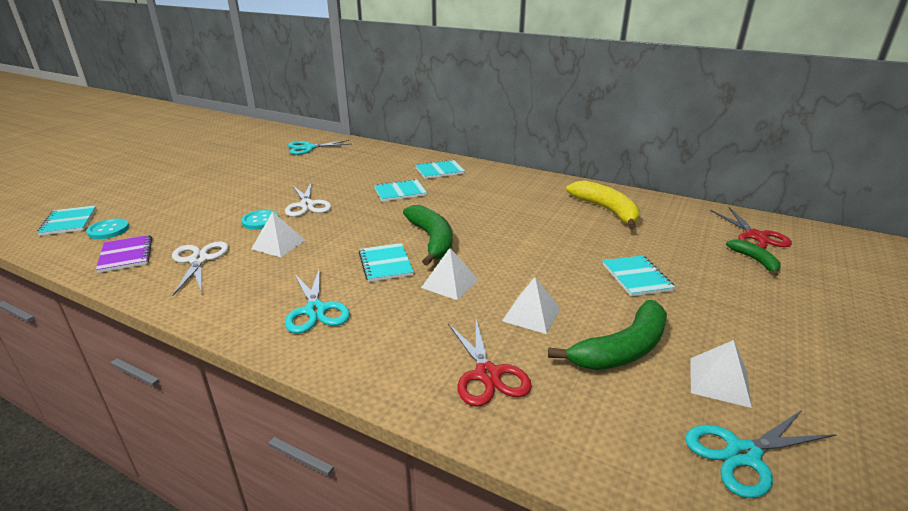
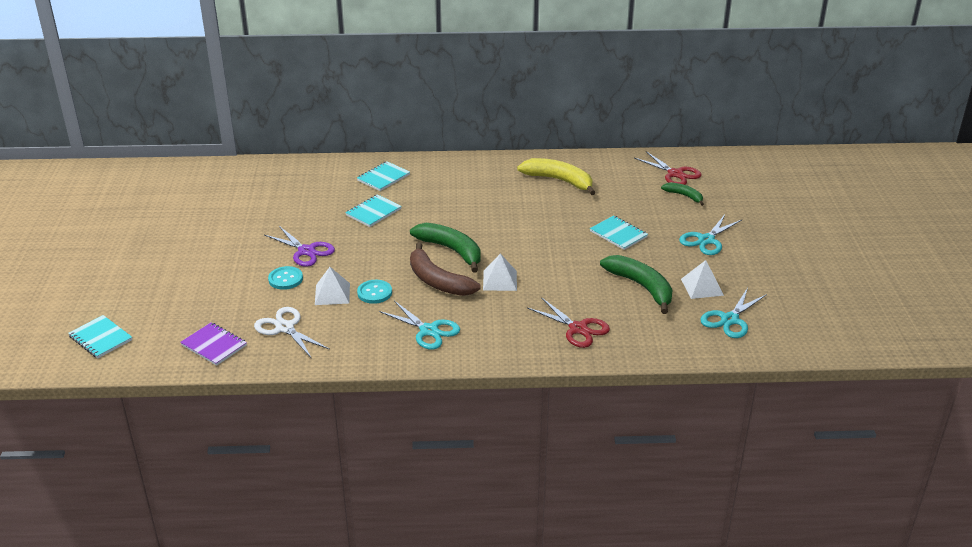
camera: 30 degrees left, 5 degrees up
(108, 230) = (156, 332): turquoise button -> turquoise button (374, 293)
(307, 205) = (306, 251): white scissors -> purple scissors
(308, 148) = (214, 185): turquoise scissors -> turquoise scissors (706, 240)
(385, 264) = (438, 281): turquoise notebook -> brown banana
(531, 314) = (572, 283): white pyramid -> none
(622, 349) = (641, 287): green banana -> green banana turned 60 degrees counterclockwise

